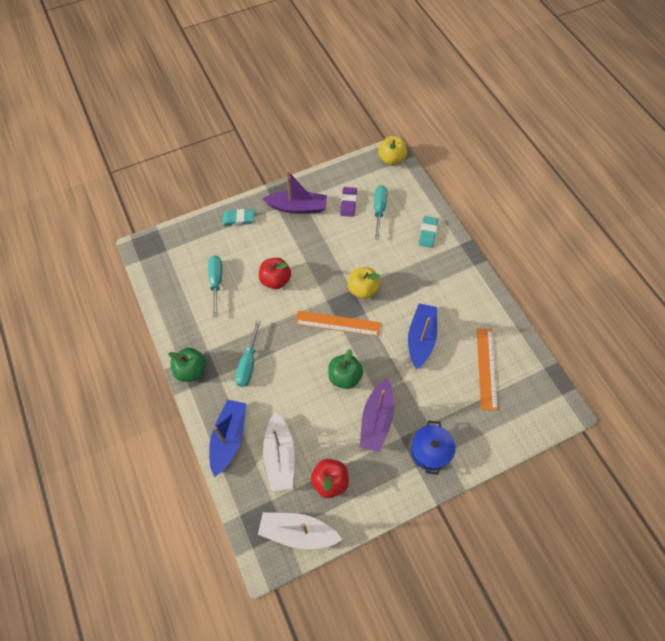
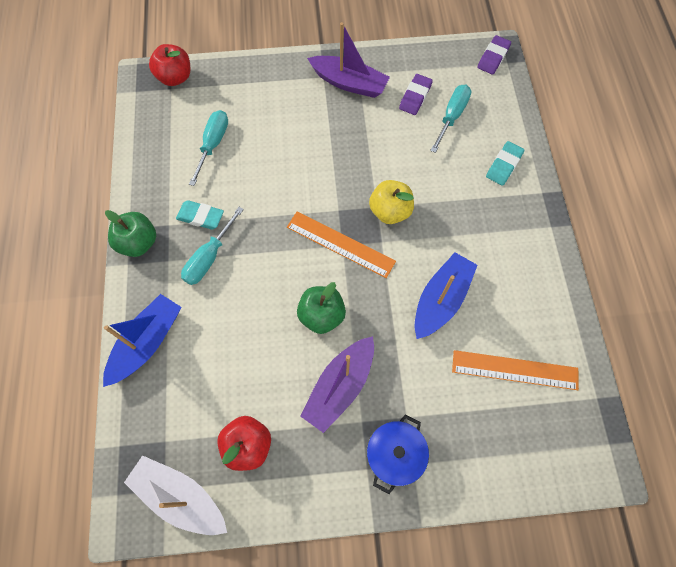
camera: 20 degrees right, 5 degrees up
(238, 219) = (271, 76): turquoise eraser -> turquoise eraser (200, 217)
(275, 280) = (285, 165): red apple -> red apple (175, 77)
(280, 456) = (199, 389): white boat -> none
(391, 159) = (493, 57): yellow apple -> purple eraser
(486, 368) = (514, 369): orange ruler -> orange ruler turned 75 degrees clockwise

